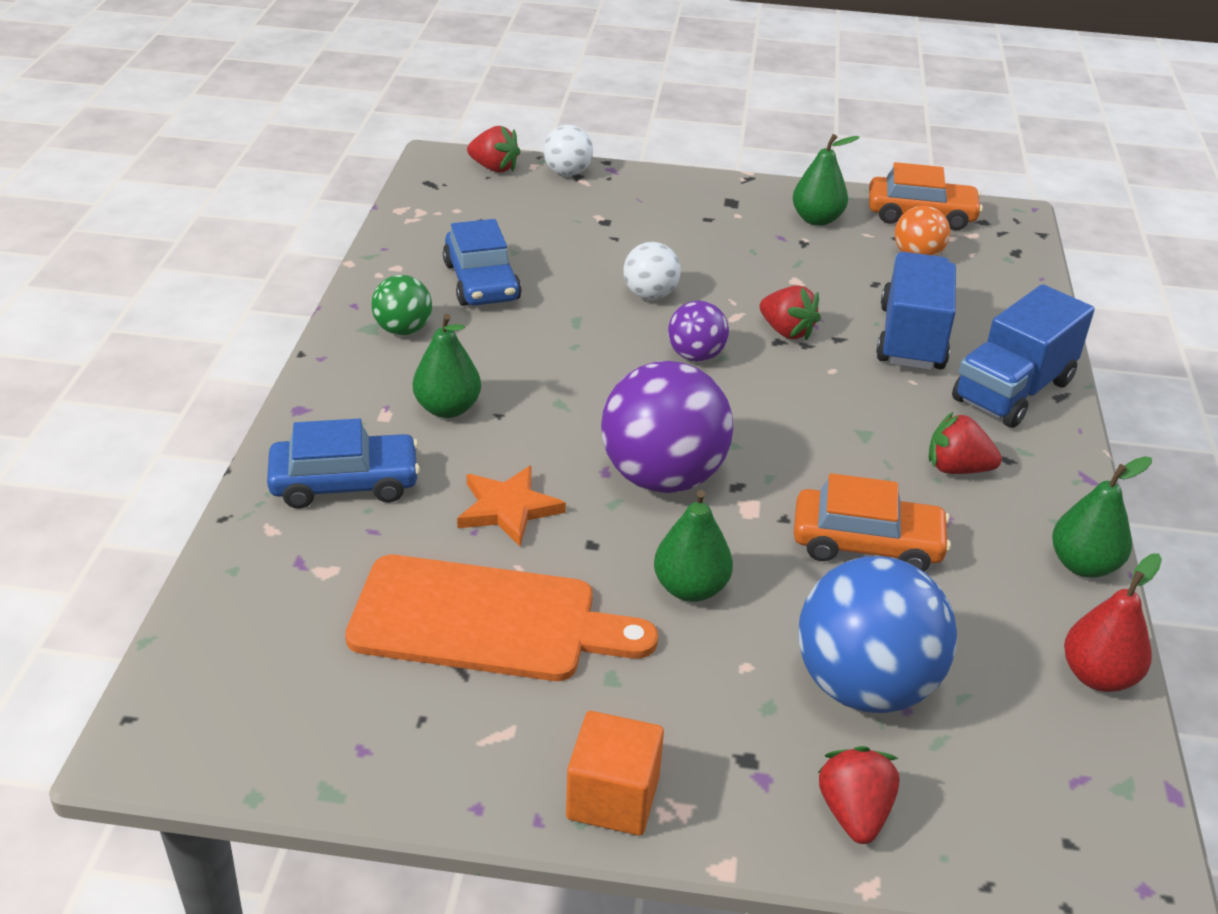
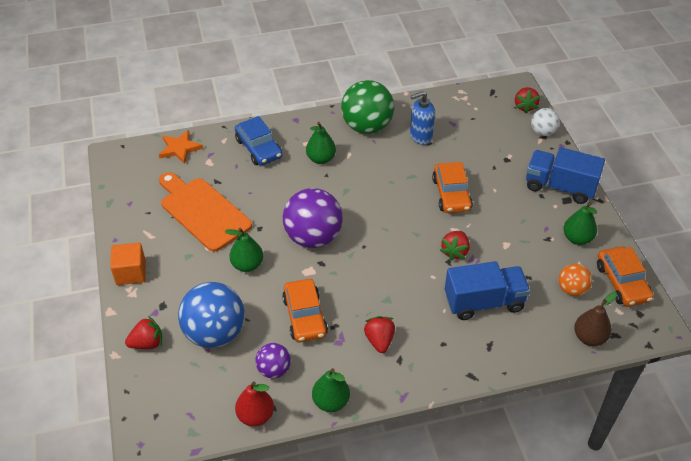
camera: 70 degrees right, 10 degrees up
(403, 330) = (367, 127): green ball -> green ball, size x1.90
(481, 282) = (420, 136): blue car -> blue soap dispenser
(485, 620) = (202, 212): orange cutting board -> orange cutting board turned 150 degrees clockwise
(508, 508) = (268, 197): orange star -> orange star (180, 148)
(650, 295) = (451, 194): white ball -> orange car
(696, 356) = (411, 224): purple ball -> purple ball (274, 370)
(1013, 391) = (462, 354): blue truck -> blue truck (560, 187)
(1014, 272) = (589, 337): none -> brown pear

